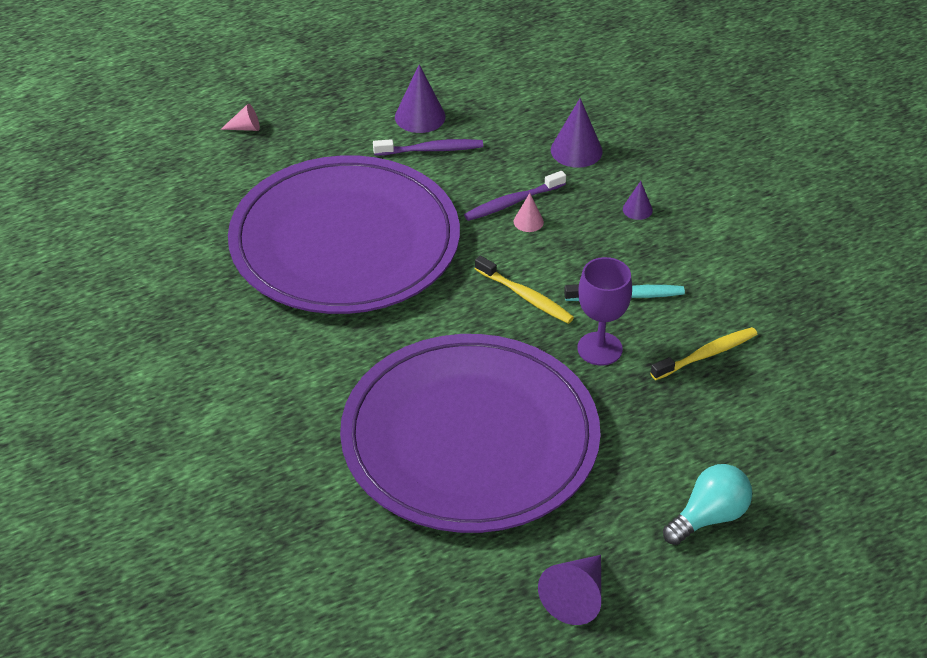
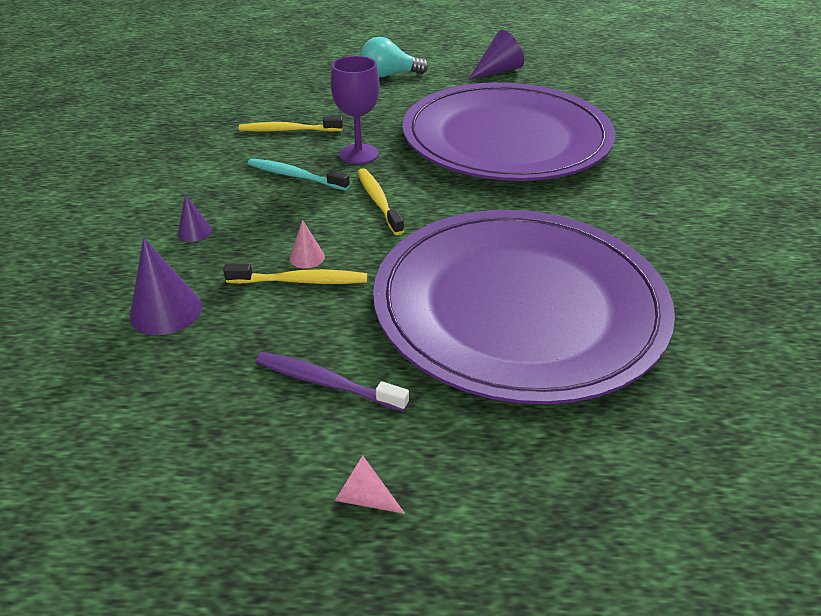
camera: 150 degrees left, 5 degrees down
(245, 128) = (584, 554): pink cone -> pink cone (364, 497)
(420, 116) = (292, 446): purple cone -> none
(512, 202) = (301, 281): purple toothbrush -> yellow toothbrush

